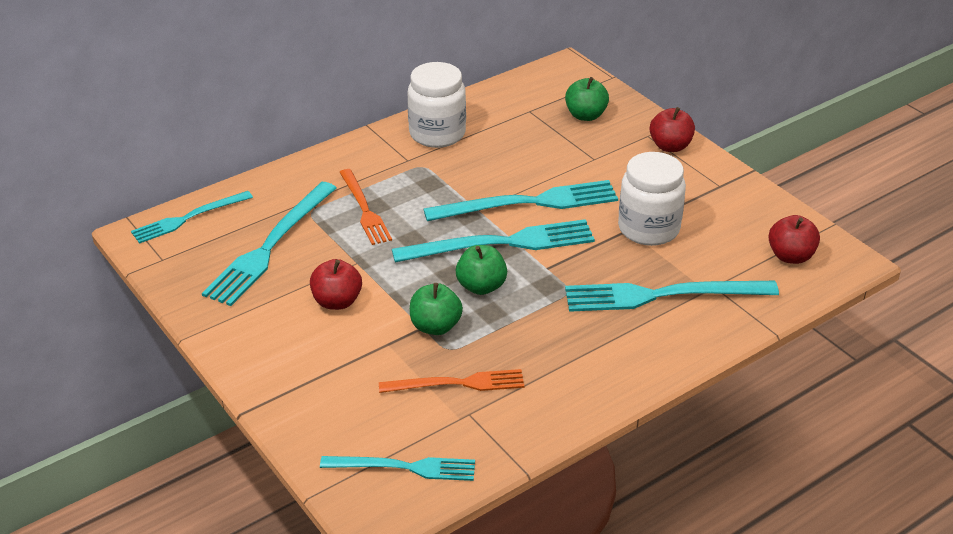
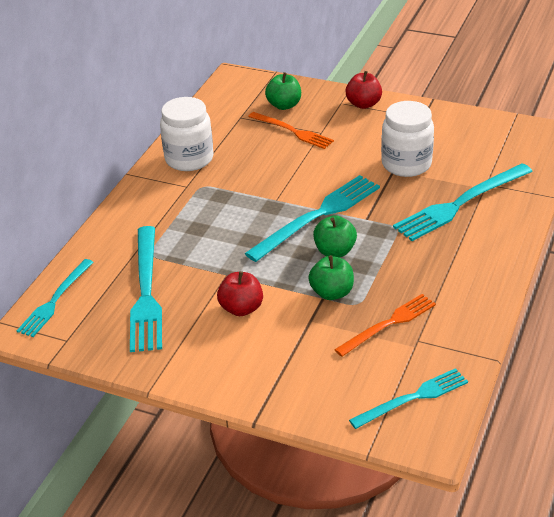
camera: 30 degrees left, 0 degrees up
(364, 209) = (191, 234): orange fork -> orange fork (292, 131)
(528, 203) = (307, 180): turquoise fork -> none
(790, 256) = (512, 144): red apple -> none

